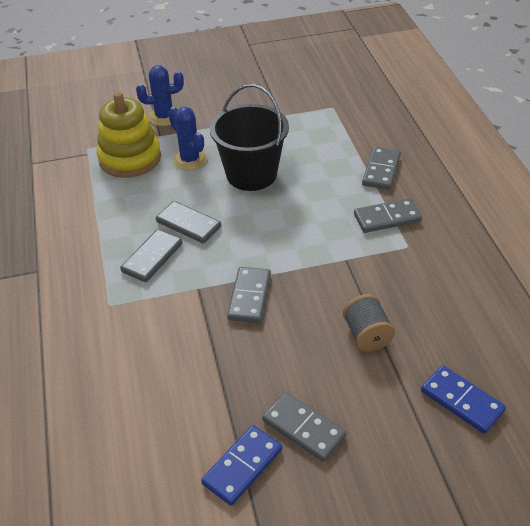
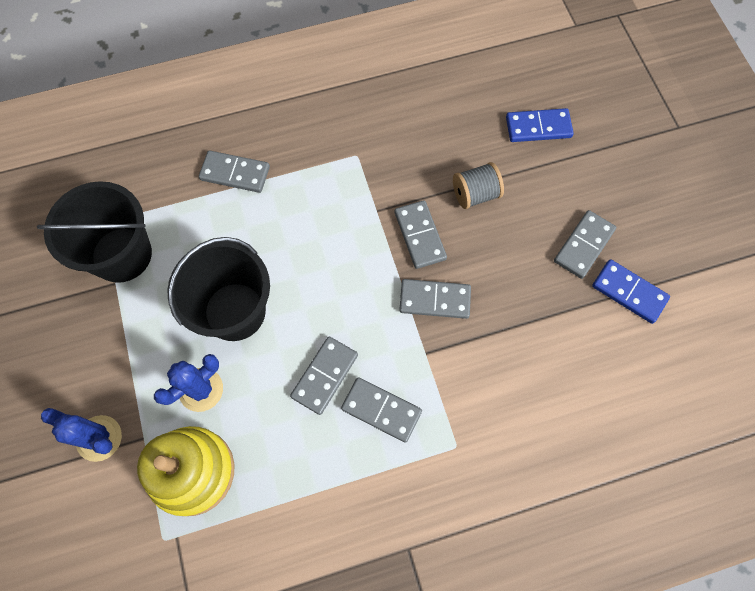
camera: 95 degrees left, 25 degrees up
(164, 117) = (99, 438): blue cactus -> blue cactus turned 45 degrees counterclockwise
(304, 117) = (122, 254): none -> black bucket
(387, 218) = (315, 171): grey domino -> grey domino (420, 235)
(462, 401) = (538, 127): blue domino -> blue domino turned 45 degrees clockwise

